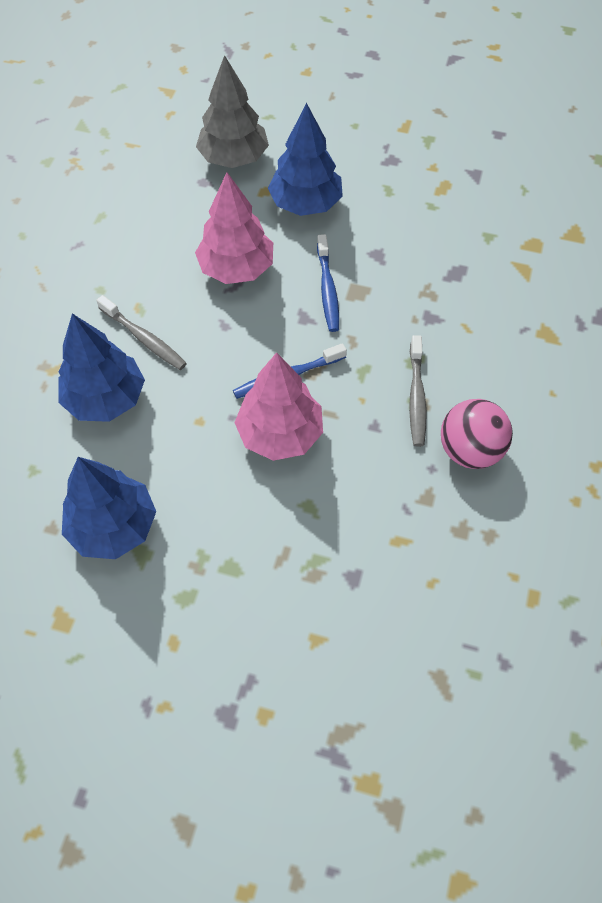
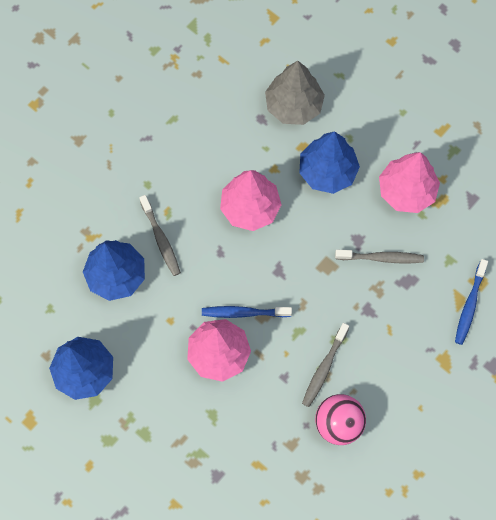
camera: 25 degrees right, 10 degrees up
(327, 289) = (306, 254): blue toothbrush -> blue toothbrush (469, 305)
(402, 191) = (406, 191): none -> pink tree
(414, 261) = (381, 258): none -> grey toothbrush

